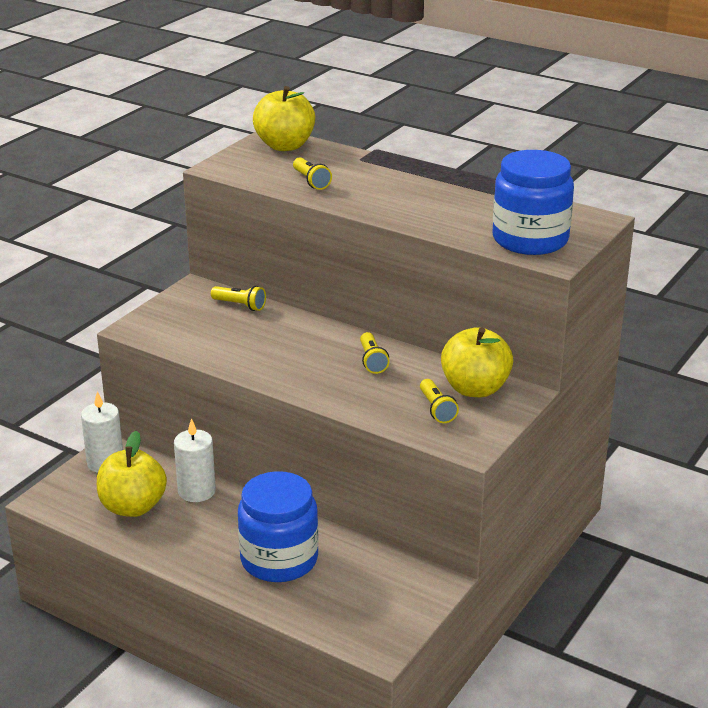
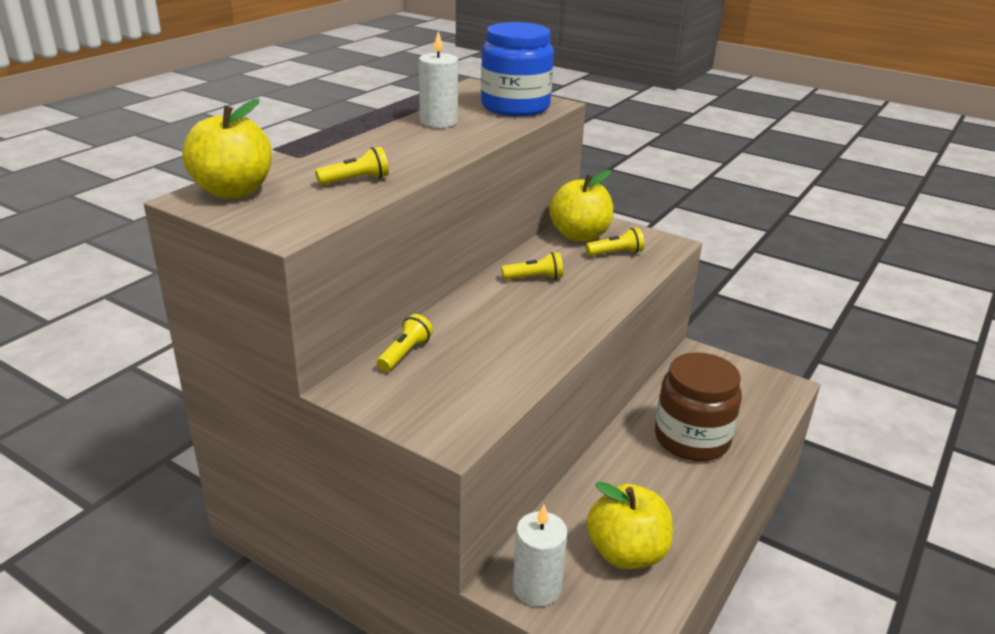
camera: 90 degrees left, 0 degrees up
(196, 491) = (589, 499): white candle -> white candle (438, 122)
(279, 559) = (691, 439): blue jar -> brown jar

